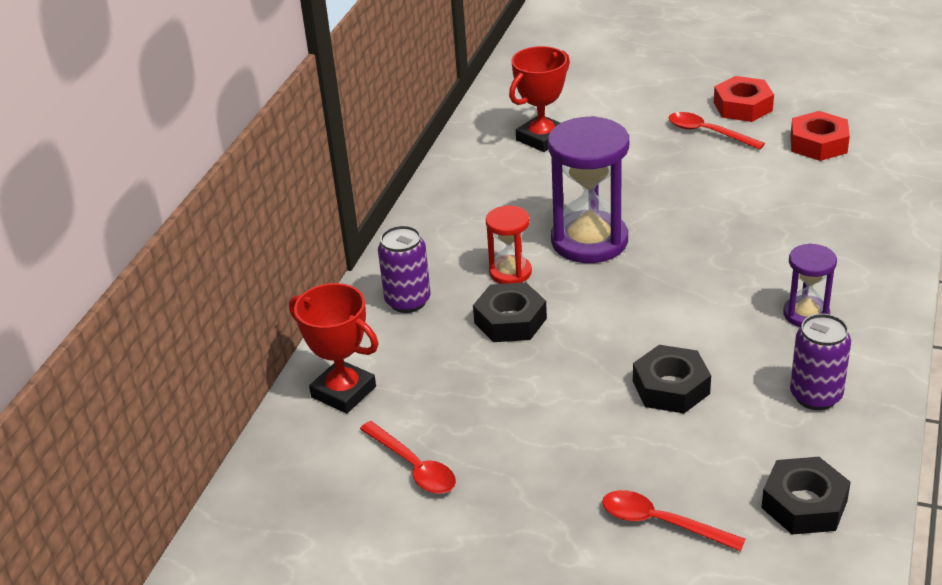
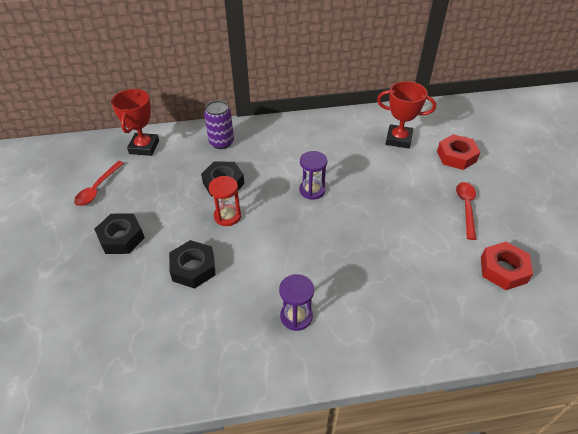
camera: 60 degrees right, 10 degrees up
(510, 272) = (265, 169): red hourglass -> red hourglass (227, 216)
(589, 241) = (312, 190): purple hourglass -> purple hourglass, size x0.54
(661, 523) = (76, 299): red spoon -> none
(743, 106) = (513, 215): red nut -> red nut (456, 156)
(804, 504) = (107, 366): black nut -> black nut (121, 238)
(815, 396) = (212, 345): purple can -> none

